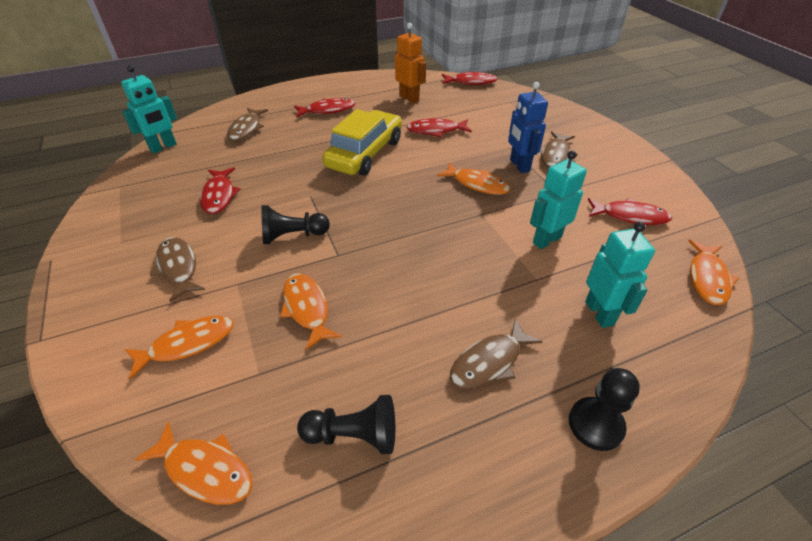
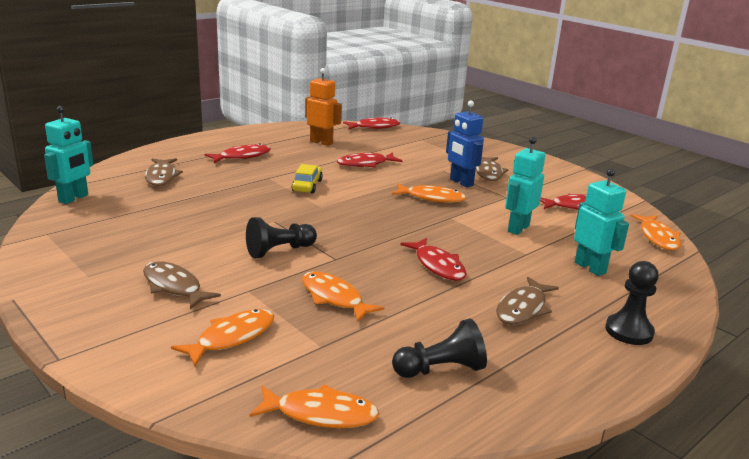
camera: 20 degrees left, 20 degrees down
(219, 196) = (174, 230): red fish -> red fish (437, 265)
(365, 153) = (307, 186): yellow car -> yellow car, size x0.50

